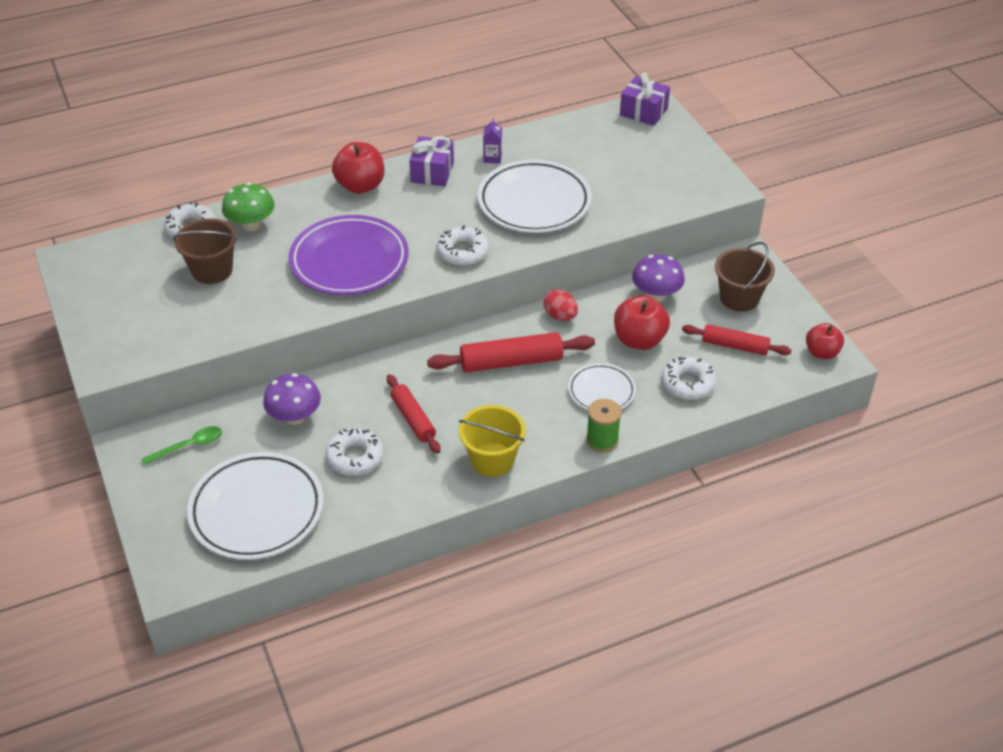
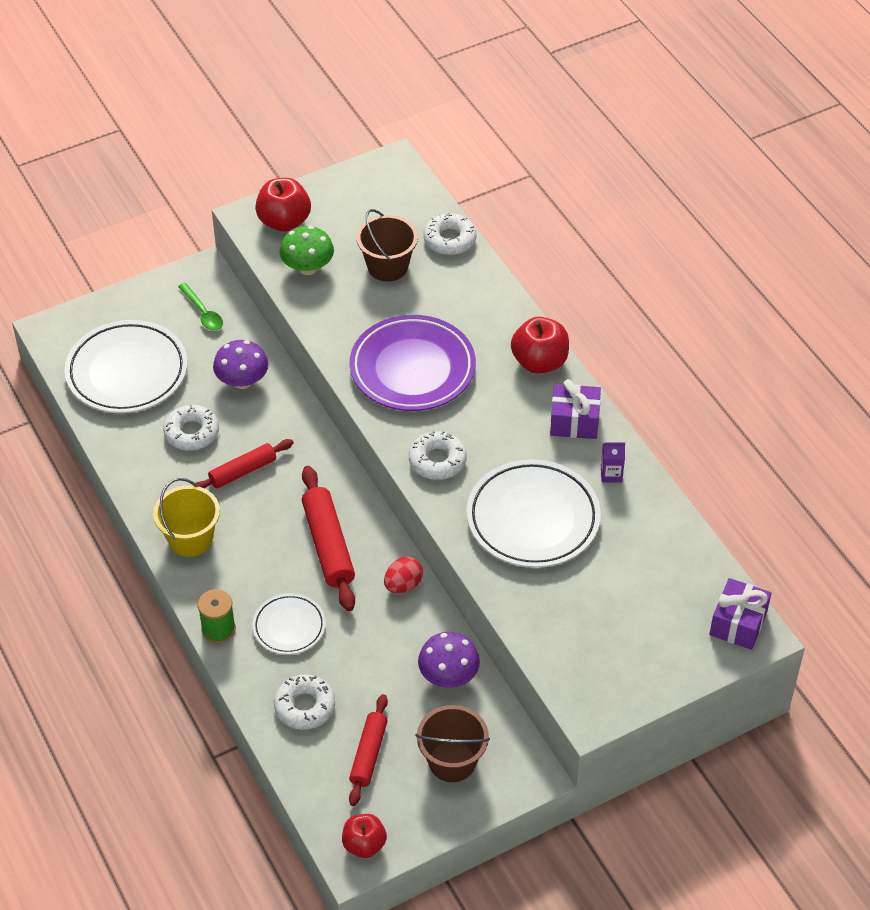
camera: 85 degrees right, 5 degrees up
(251, 224) = (461, 284): green mushroom -> green mushroom (307, 268)
(639, 340) = (371, 660): red apple -> red apple (284, 221)

